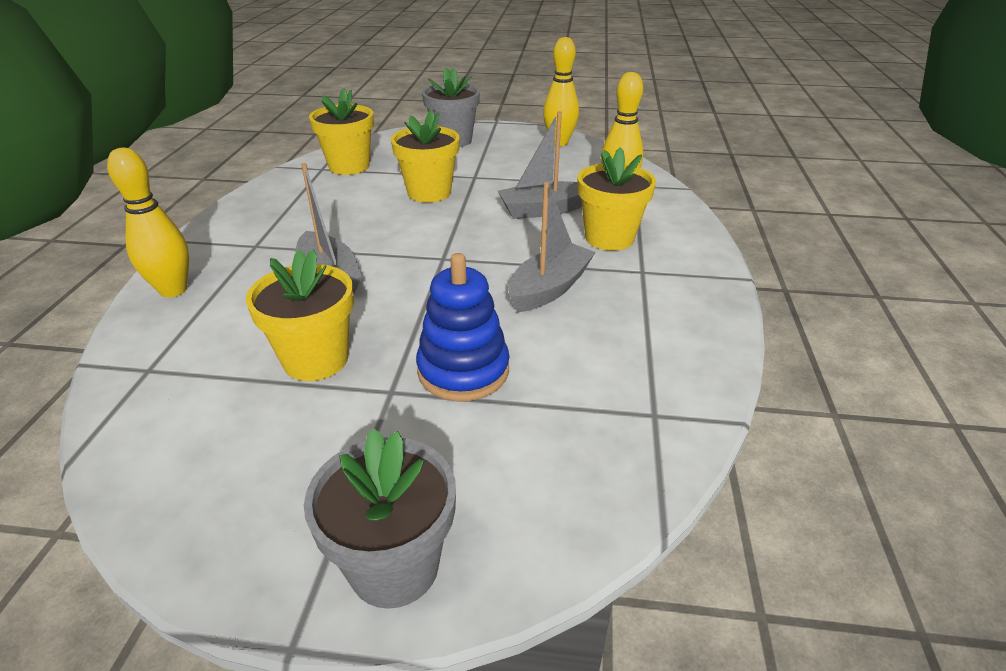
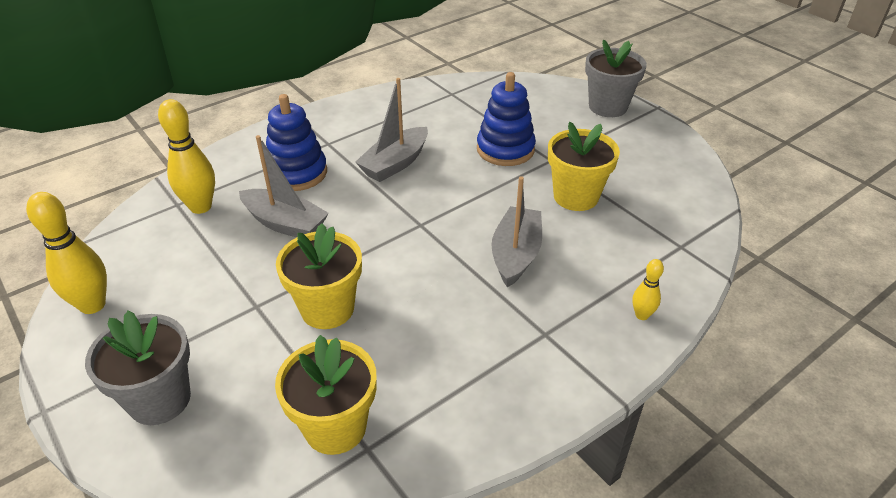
camera: 135 degrees left, 5 degrees up
(173, 290) = (642, 315): yellow bowling pin -> yellow bowling pin, size x0.53
(549, 288) = (395, 163): grey boat -> grey boat turned 45 degrees counterclockwise
(609, 238) = (297, 173): yellow flower pot -> blue stacking toy

